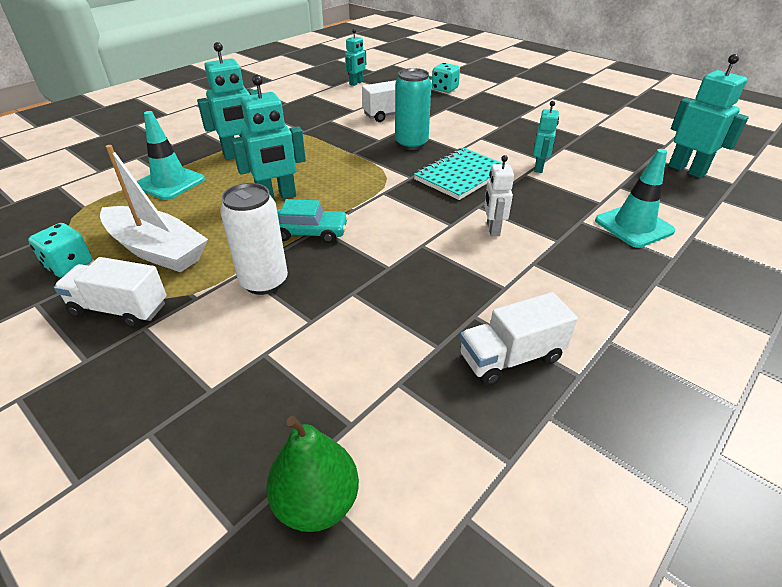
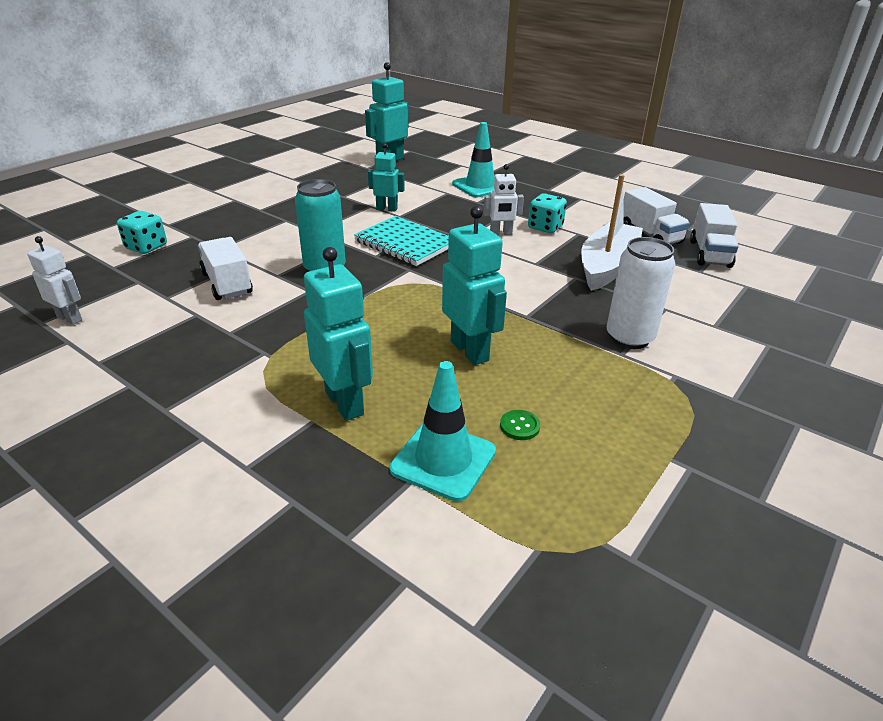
camera: 95 degrees left, 5 degrees down
(69, 265) = (681, 499): turquoise dice -> turquoise dice (545, 227)
(120, 309) = (723, 423): white truck -> white truck (709, 254)
(156, 250) = (614, 425): white boat -> white boat (607, 266)
(182, 210) = (519, 426): none -> green button
(309, 232) = (537, 321): turquoise car -> none
(316, 502) = (807, 293): green pear -> none
(356, 83) = (70, 318): turquoise robot -> white robot

